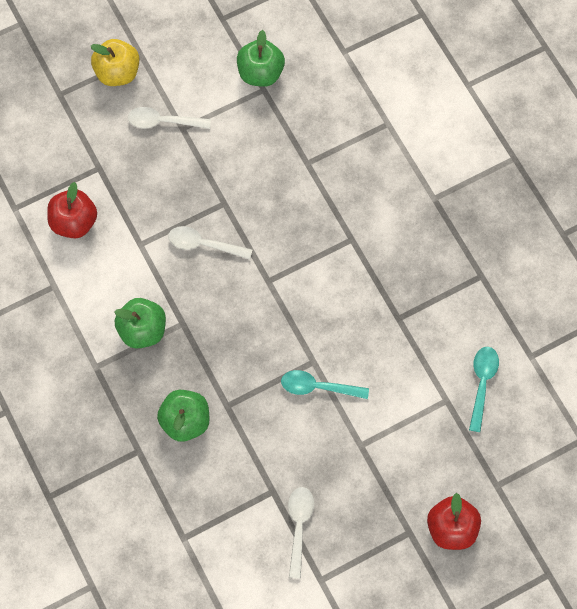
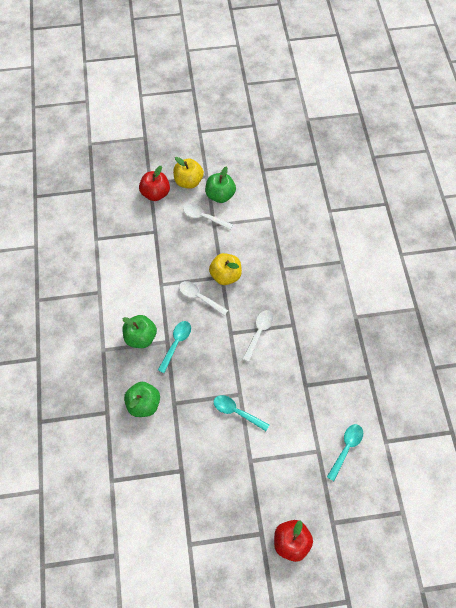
camera: 20 degrees right, 5 degrees down
(74, 222) = (127, 258): red apple -> red apple (155, 193)
(197, 322) = (176, 343): none -> turquoise spoon
(229, 199) = (225, 275): none -> yellow apple
(260, 73) = (273, 207): green apple -> green apple (220, 195)
(299, 526) = (189, 501): white spoon -> white spoon (259, 332)

